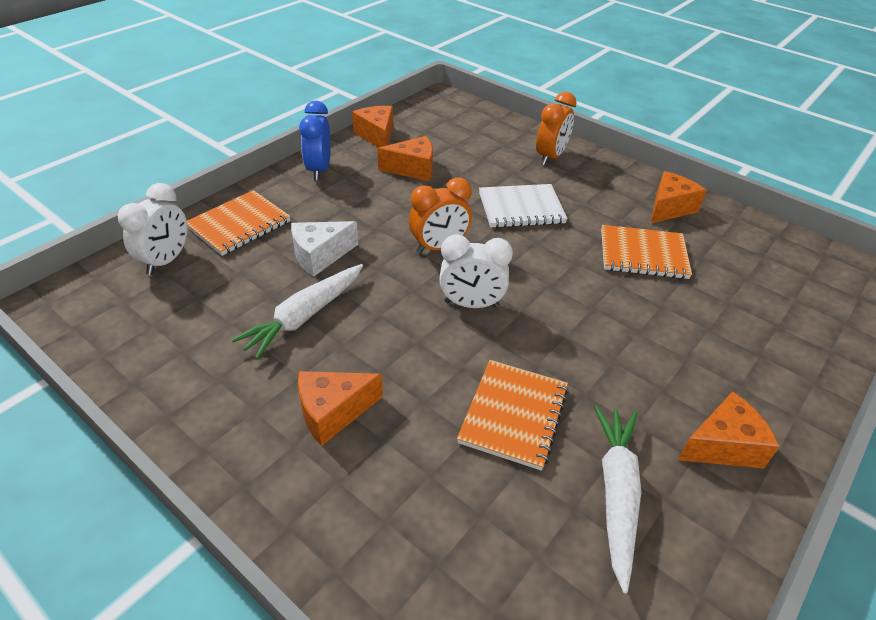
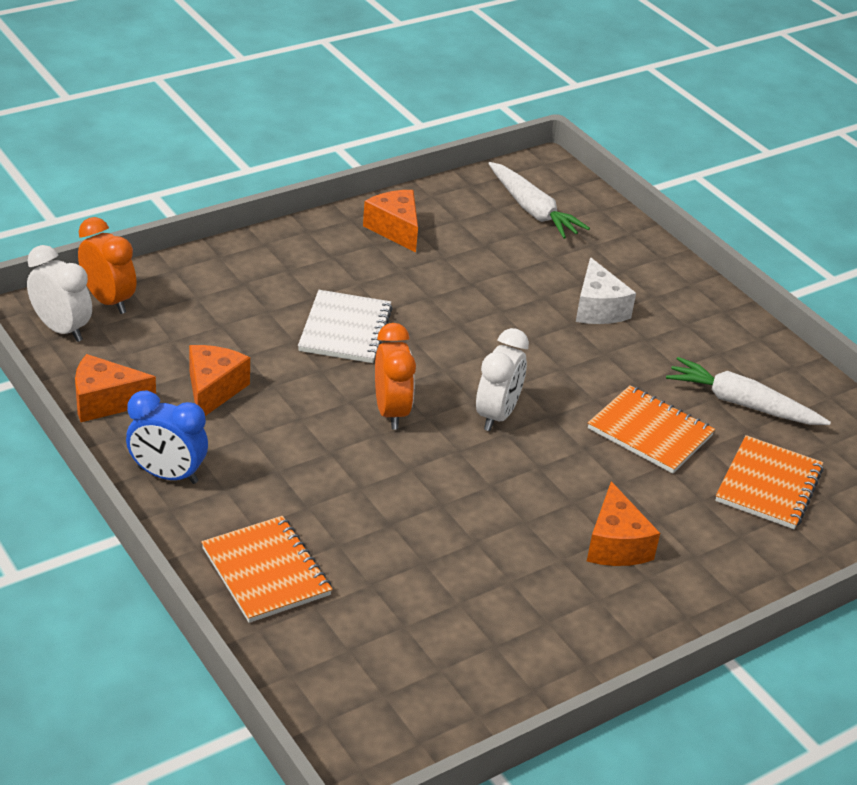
camera: 75 degrees left, 5 degrees down
(166, 261) = (317, 649): white clock -> white clock (62, 329)
(304, 316) = (471, 541): white carrot -> white carrot (532, 210)
(320, 256) = (366, 509): white cheese -> white cheese (598, 308)
(550, 157) = (248, 272): orange clock -> orange clock (108, 301)
(643, 254) = (464, 277): orange notebook -> orange notebook (768, 485)
(722, 445) = (710, 332): orange cheese -> none

